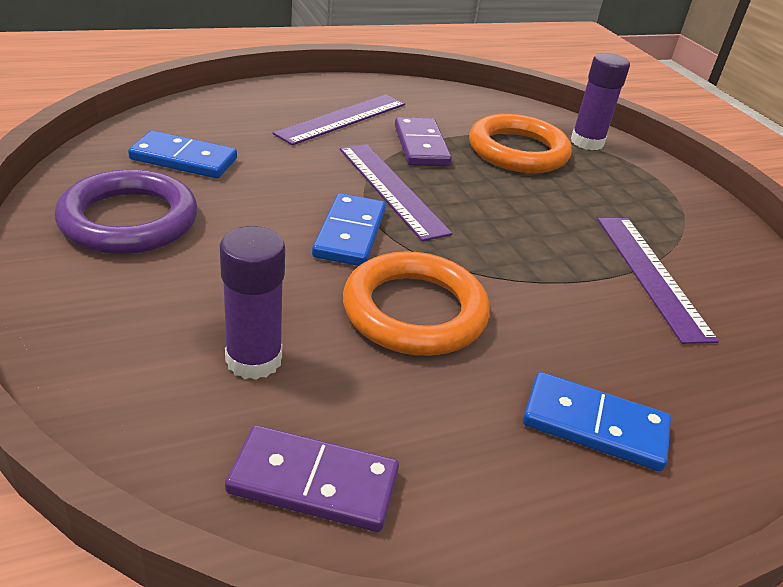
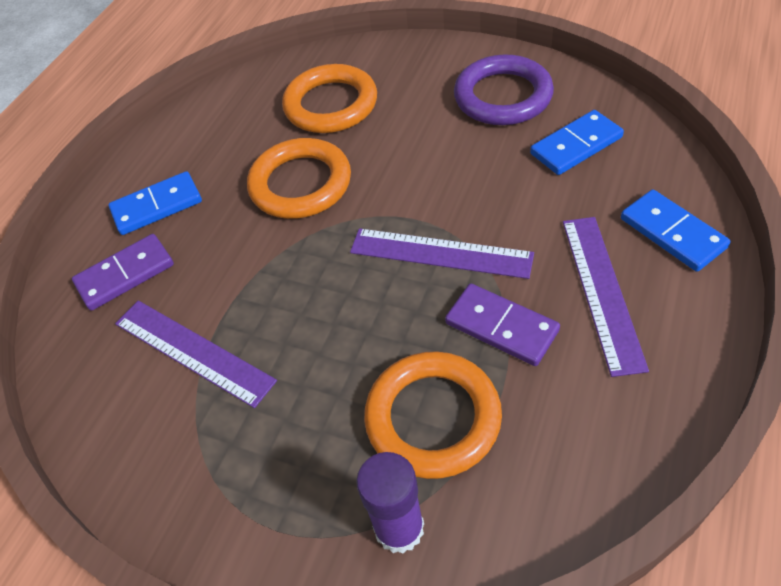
camera: 145 degrees right, 15 degrees up
(254, 359) = (331, 105): purple glue stick -> orange ring
(313, 483) = (246, 96): purple domino -> purple domino (125, 274)
(350, 233) = (401, 194): blue domino -> blue domino (672, 233)

